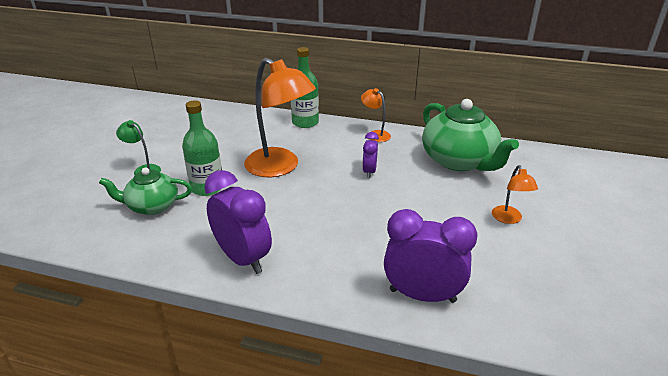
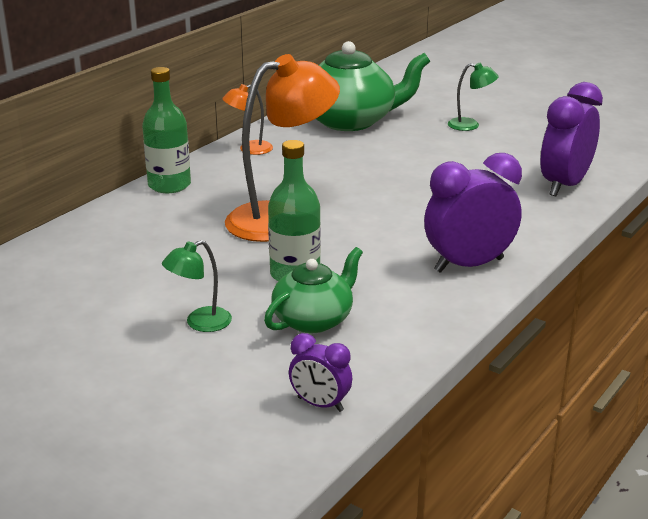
camera: 70 degrees left, 5 degrees down
(152, 206) = (314, 320): green teapot -> green teapot turned 150 degrees counterclockwise
(369, 172) = (336, 169): purple clock -> purple clock (320, 404)
(509, 219) = (470, 125): orange lamp -> green lamp

